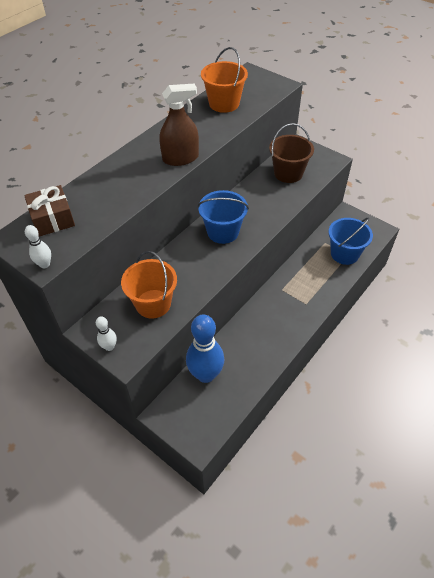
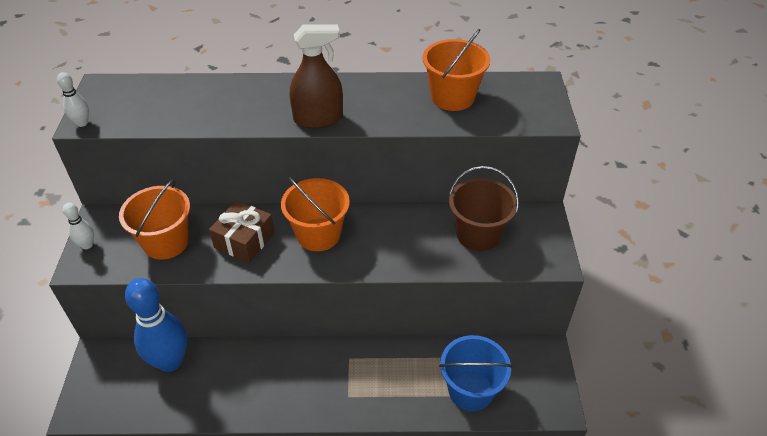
camera: 50 degrees right, 5 degrees down
(52, 219) = (146, 93): brown gift -> brown gift (244, 240)
(180, 158) = (318, 119): brown spray bottle -> brown spray bottle turned 45 degrees counterclockwise
(223, 232) = (318, 234): blue bucket -> orange bucket

